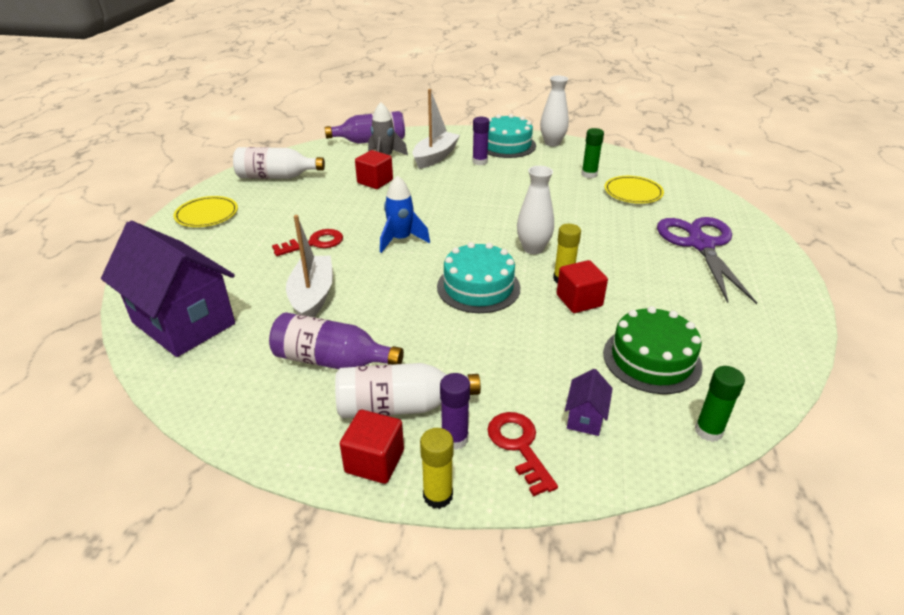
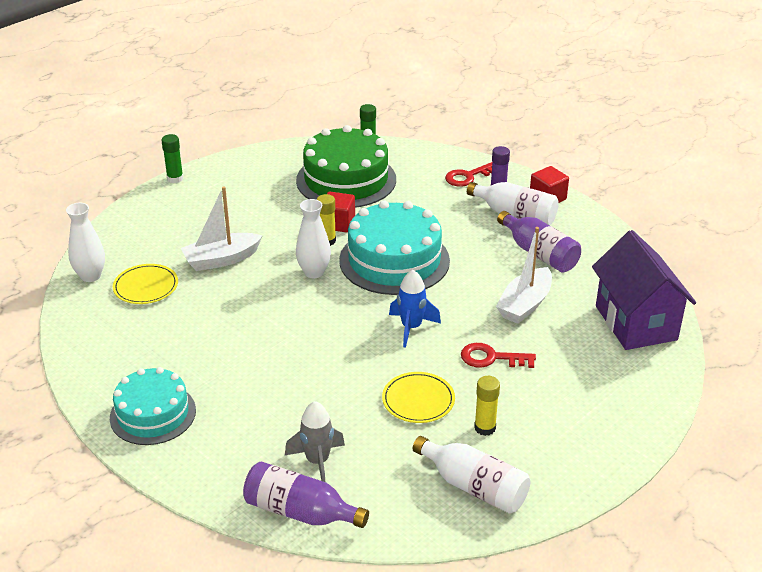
camera: 145 degrees left, 0 degrees up
(207, 214) = (583, 450): yellow plate -> yellow plate (418, 400)
(375, 181) = (367, 420): red cube -> none
(435, 157) = (258, 433): white boat -> white boat (221, 259)
(438, 496) = (526, 176): yellow glue stick -> yellow glue stick (485, 428)
(478, 287) = (394, 260): turquoise cake -> turquoise cake, size x1.53
(480, 161) = (220, 398): purple glue stick -> none
(519, 446) = (468, 176): red key -> red key turned 45 degrees clockwise
(552, 143) = (99, 391): white vase -> white vase (90, 276)
(585, 418) = (420, 173): purple house -> none
(589, 174) = (144, 325): green glue stick -> green glue stick (175, 178)
(651, 359) = (346, 180): green cake -> green cake, size x1.53
(700, 245) = (189, 222): purple scissors -> none

